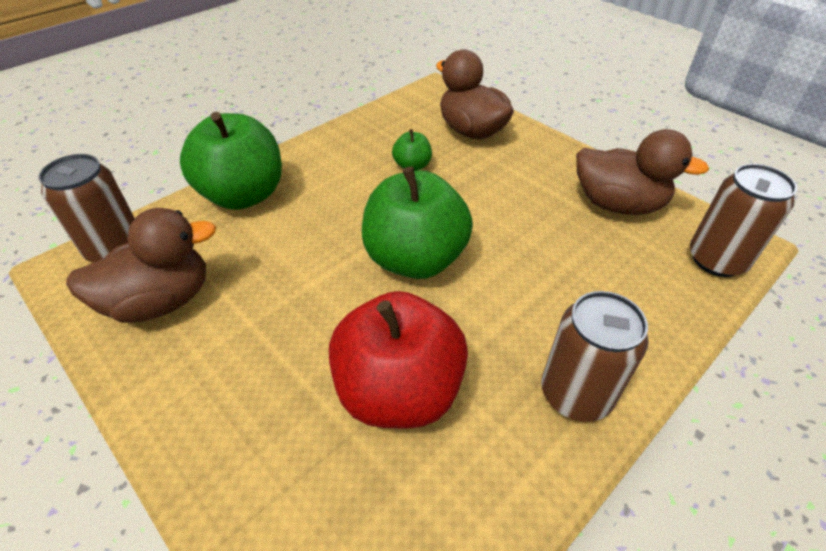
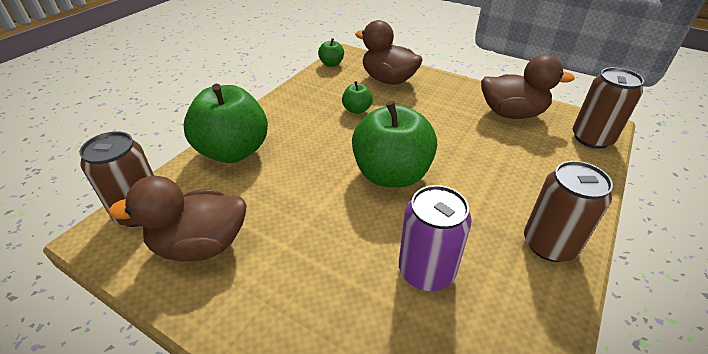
camera: 15 degrees left, 5 degrees down
(161, 301) = (200, 245): brown duck -> brown duck turned 150 degrees counterclockwise
(399, 391) = (426, 271): red apple -> purple can
(409, 99) = (331, 64): none -> green apple

